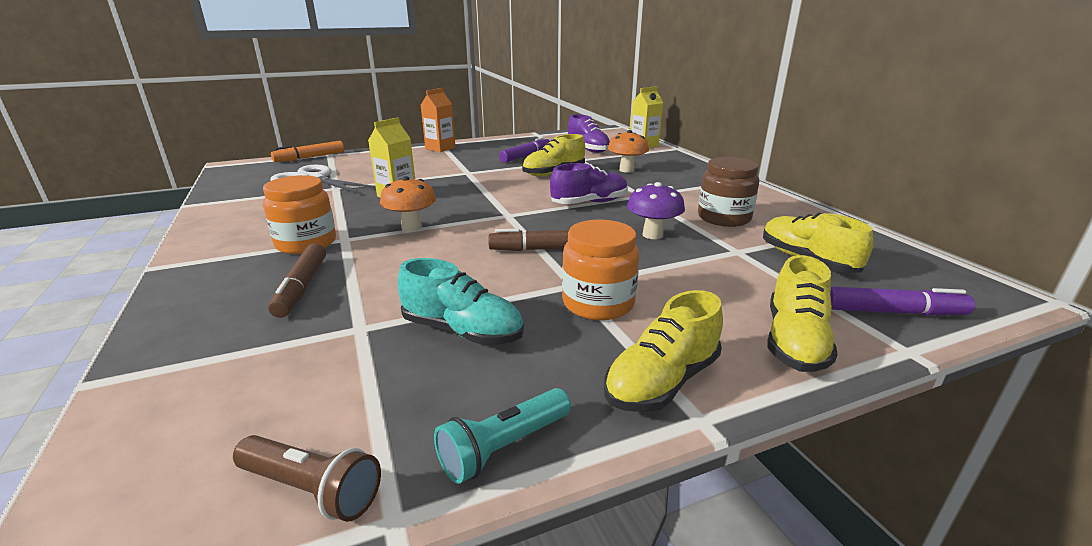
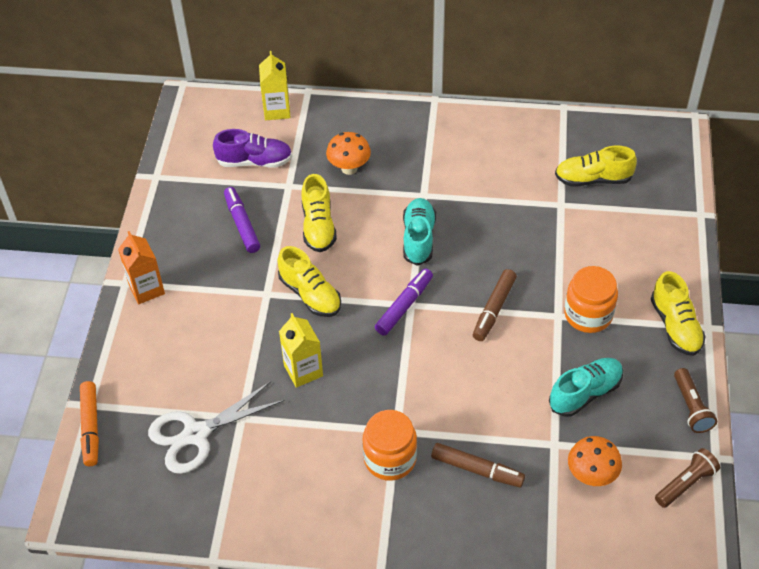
camera: 60 degrees left, 25 degrees up
(411, 227) = (398, 379): orange mushroom -> orange mushroom (591, 476)
(503, 447) = (691, 407): turquoise flashlight -> brown flashlight
(589, 203) = (418, 238): purple shoe -> turquoise shoe
(652, 235) = (508, 234): purple mushroom -> none
(724, 218) = (504, 175): brown jar -> none
(794, 342) = (671, 252): yellow shoe -> yellow shoe (310, 294)
(892, 312) = (667, 190): purple marker -> purple marker (404, 306)

